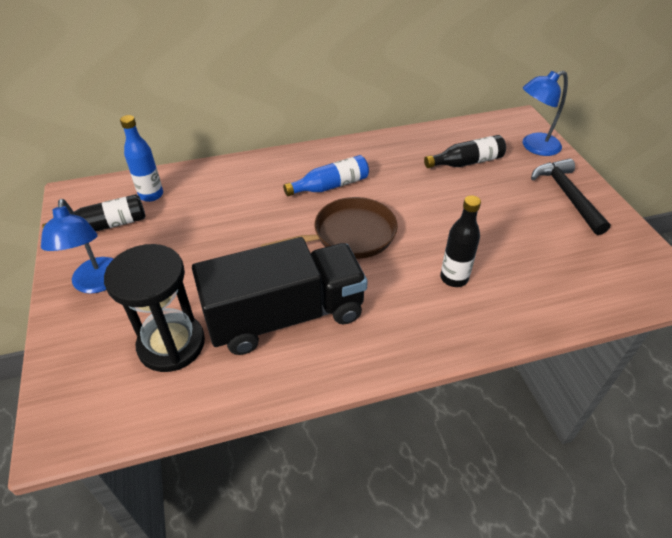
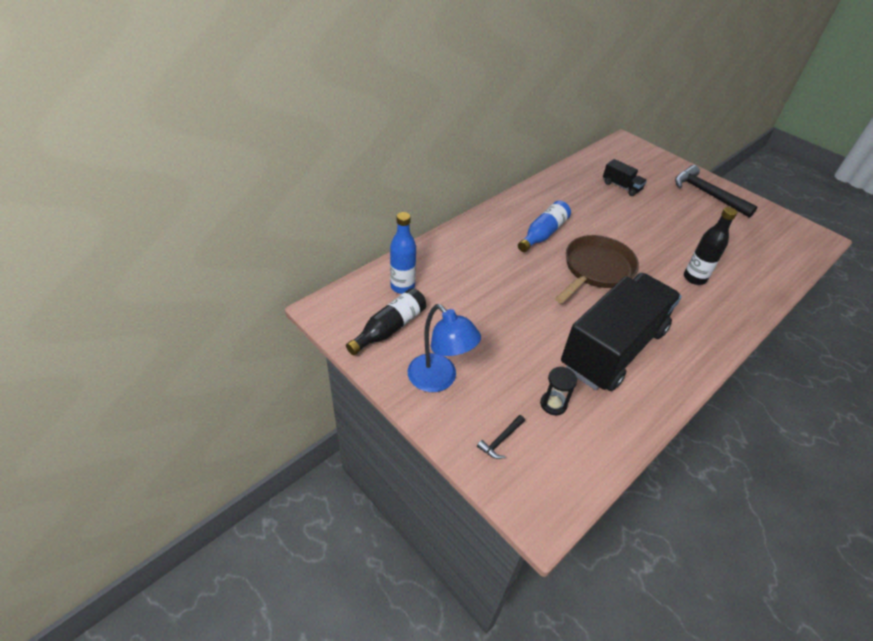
camera: 30 degrees left, 0 degrees up
(92, 356) = (501, 440): none -> black hammer
(171, 344) = (553, 404): black hourglass -> black hourglass, size x0.44
(466, 162) = (621, 186): black bottle -> black truck
(534, 147) = (654, 162): blue lamp -> none

